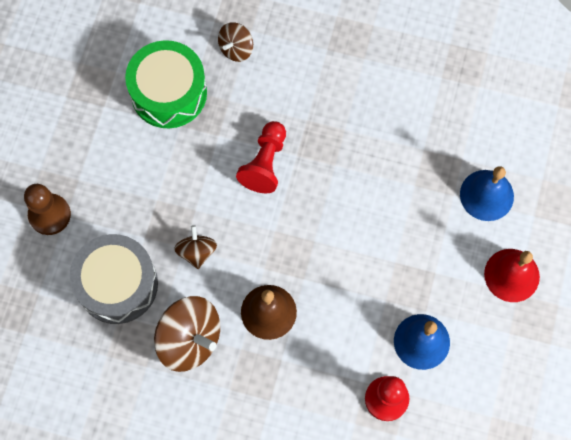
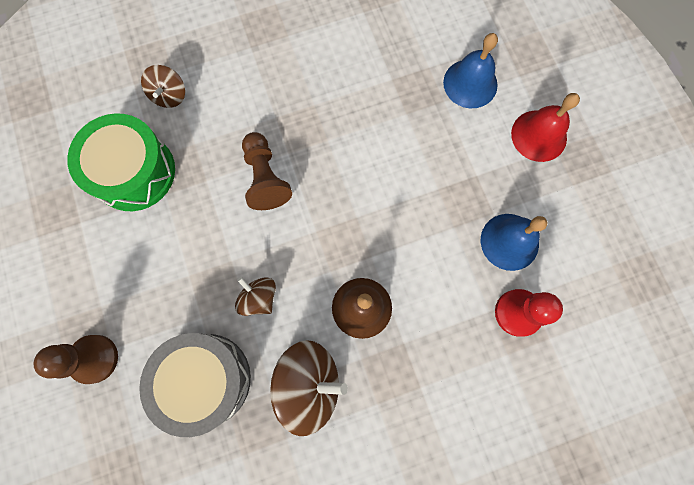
camera: 35 degrees left, 5 degrees up
(265, 163) = (265, 178): red pawn -> brown pawn

